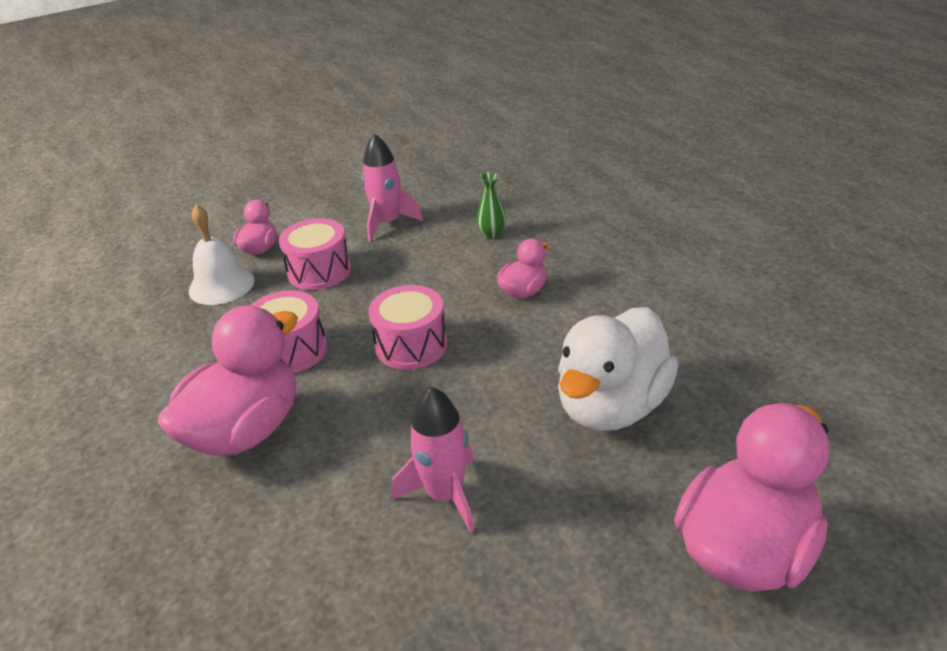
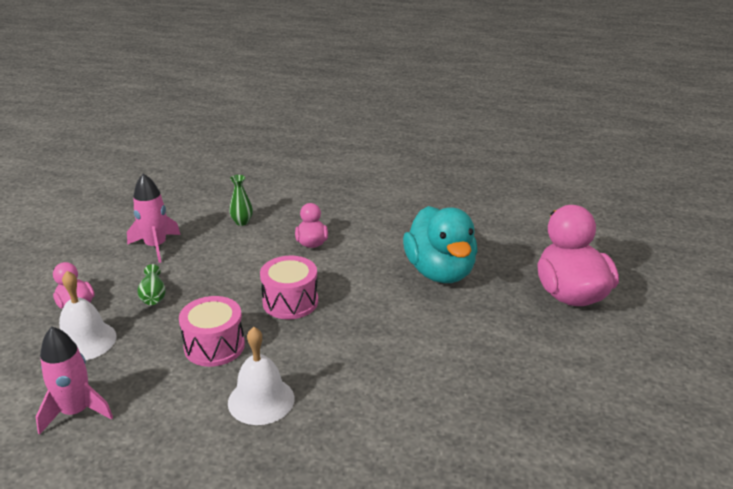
camera: 50 degrees left, 5 degrees down
(245, 431) = (261, 400): pink duck -> white bell
(319, 271) = (153, 296): pink drum -> green vase
(445, 495) = (424, 354): pink rocket -> pink rocket (76, 411)
(612, 406) = (440, 272): white duck -> turquoise duck

